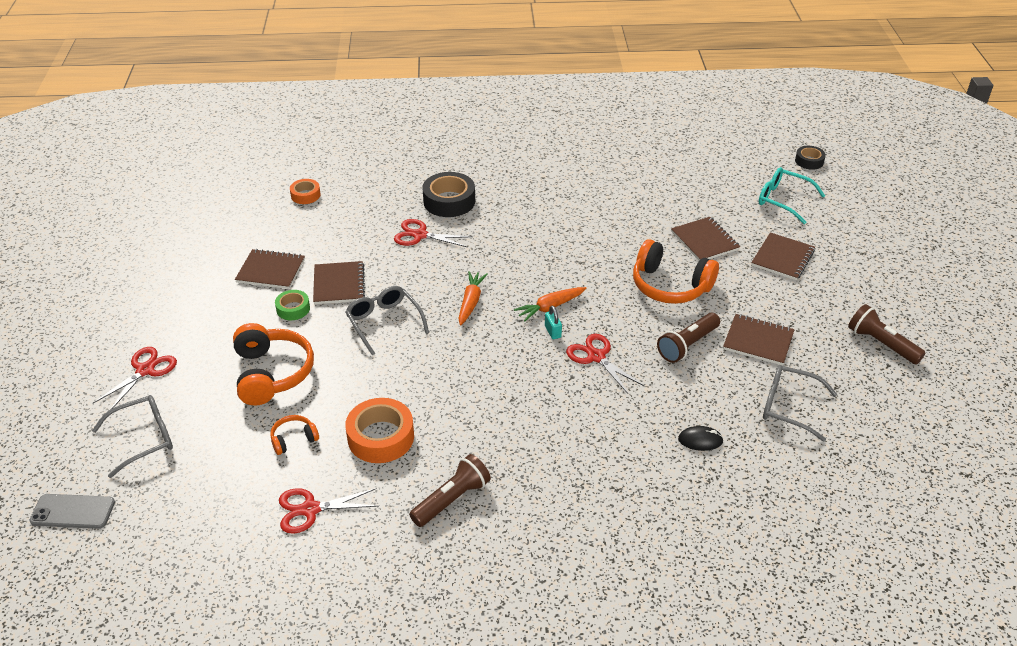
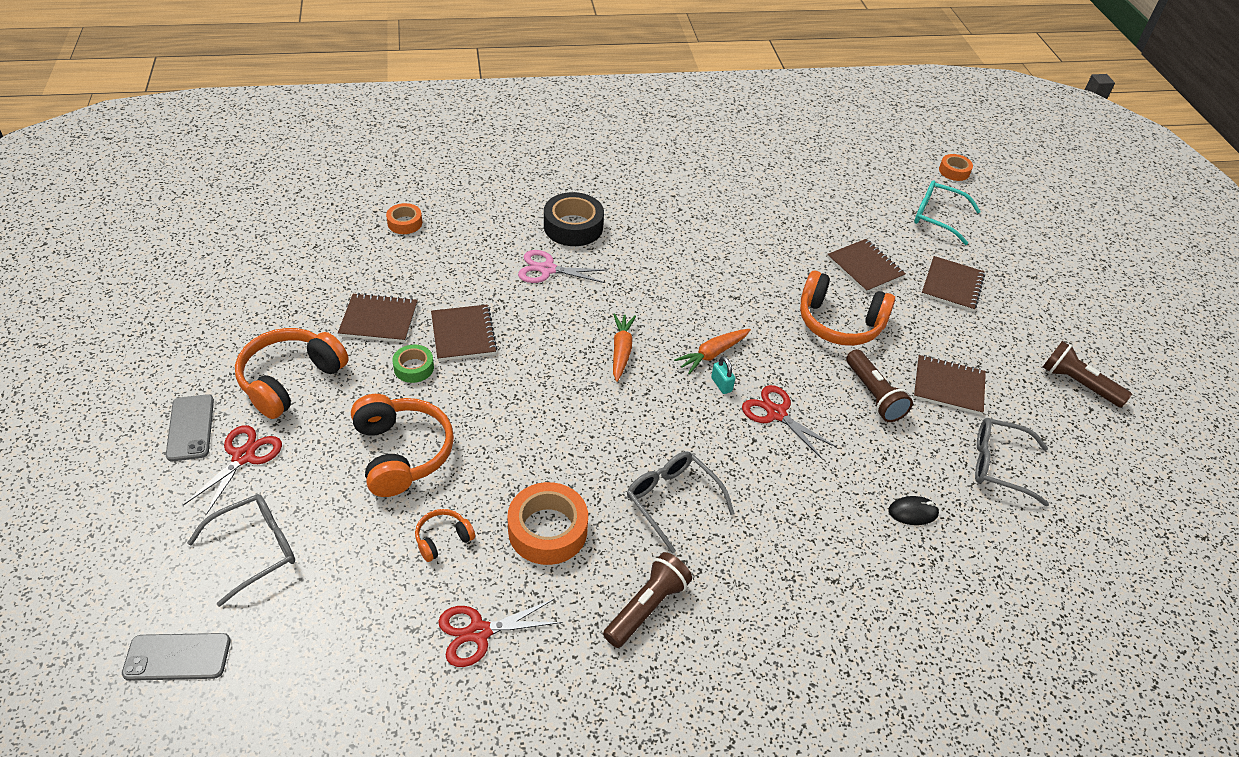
camera: 10 degrees left, 5 degrees up
(107, 347) = (190, 428): none -> grey phone
(191, 314) = (290, 380): none -> orange headphones
(384, 322) = (525, 381): grey glasses -> grey glasses (672, 500)
(419, 235) = (547, 269): red scissors -> pink scissors
(687, 345) = (874, 395): brown flashlight -> brown flashlight turned 60 degrees counterclockwise
(809, 161) = (954, 171): black tape -> orange tape

